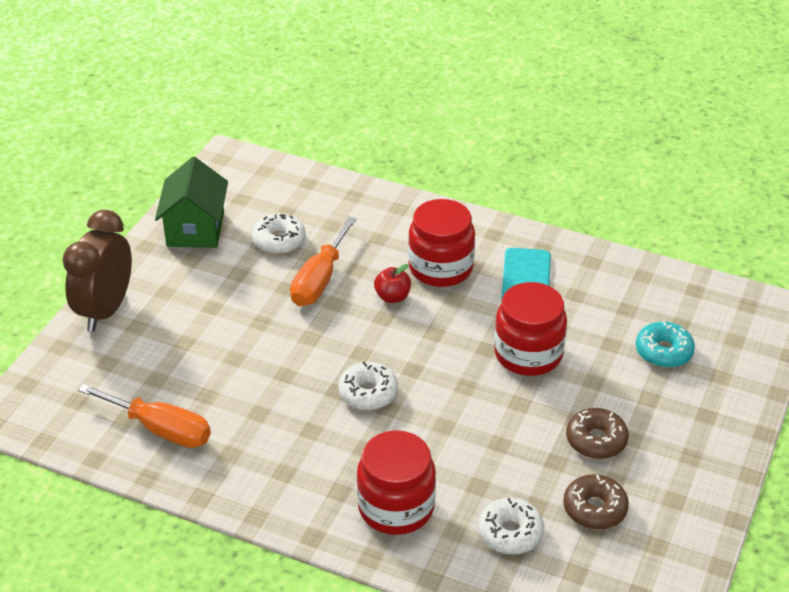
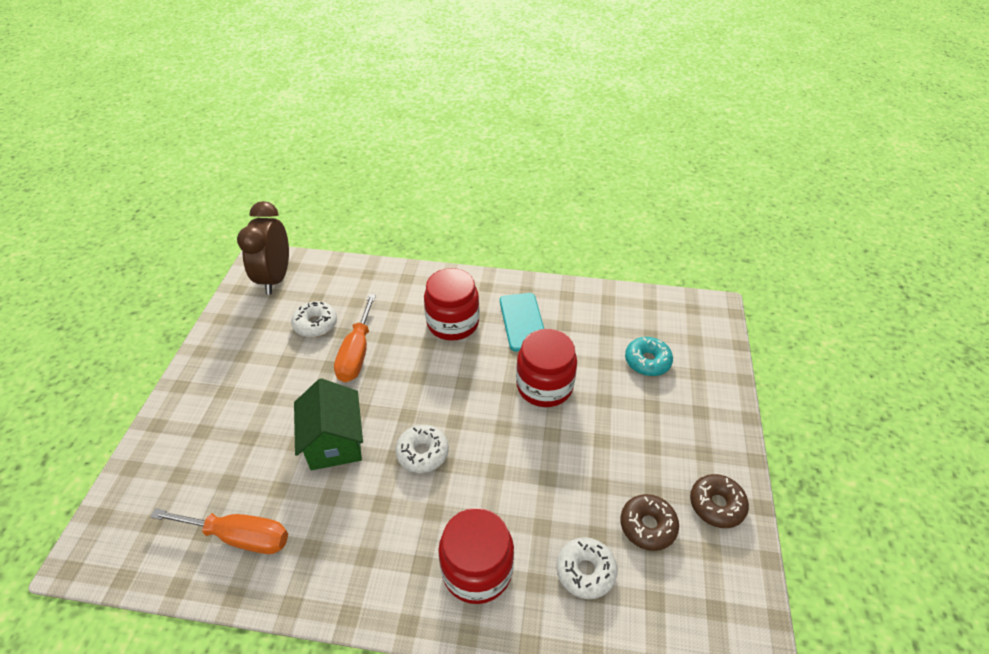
camera: 15 degrees left, 5 degrees up
(106, 310) = (171, 421): brown clock -> brown clock (276, 278)
(195, 229) = (242, 327): green house -> green house (334, 442)
(392, 297) = (421, 356): red apple -> none
(596, 440) = (625, 456): brown donut -> brown donut (716, 505)

